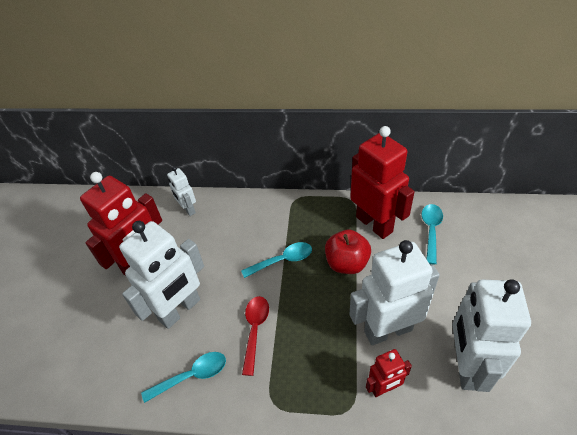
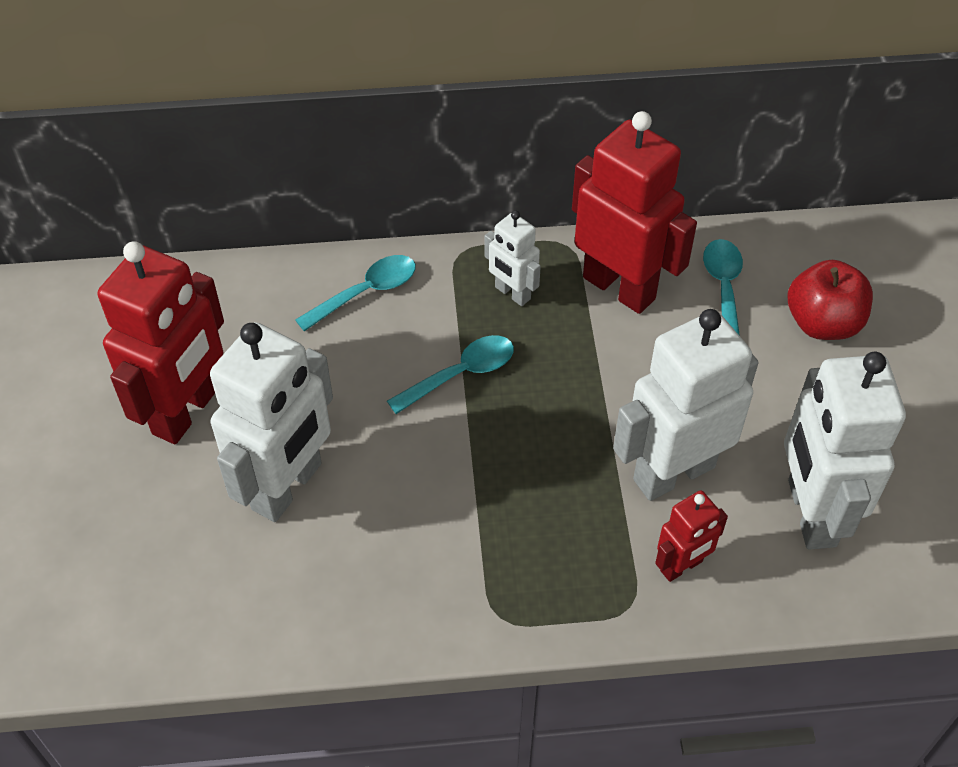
camera: 15 degrees left, 5 degrees up
(188, 209) = (247, 295): white robot -> white robot (512, 293)
(192, 376) = (343, 595): turquoise spoon -> turquoise spoon (366, 292)
(255, 330) = (439, 503): red spoon -> none
(347, 263) = (581, 366): red apple -> red apple (822, 323)

